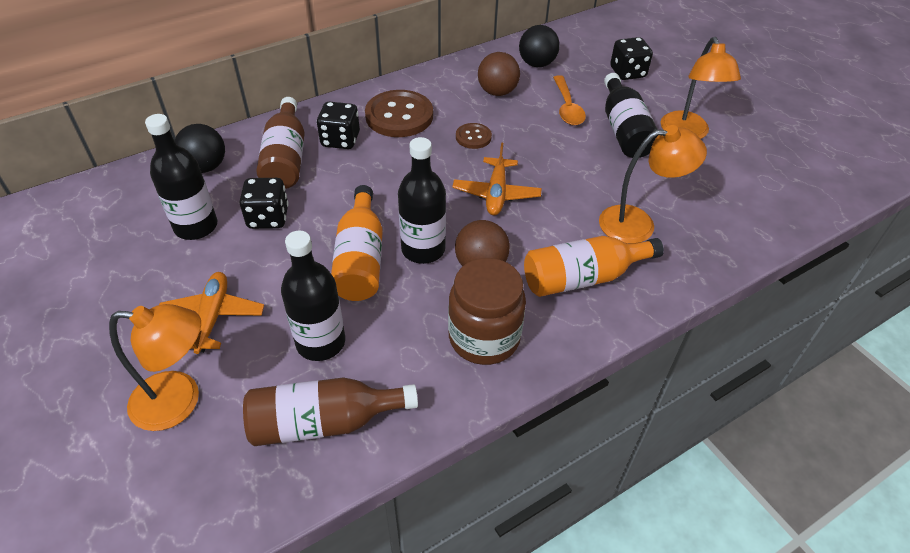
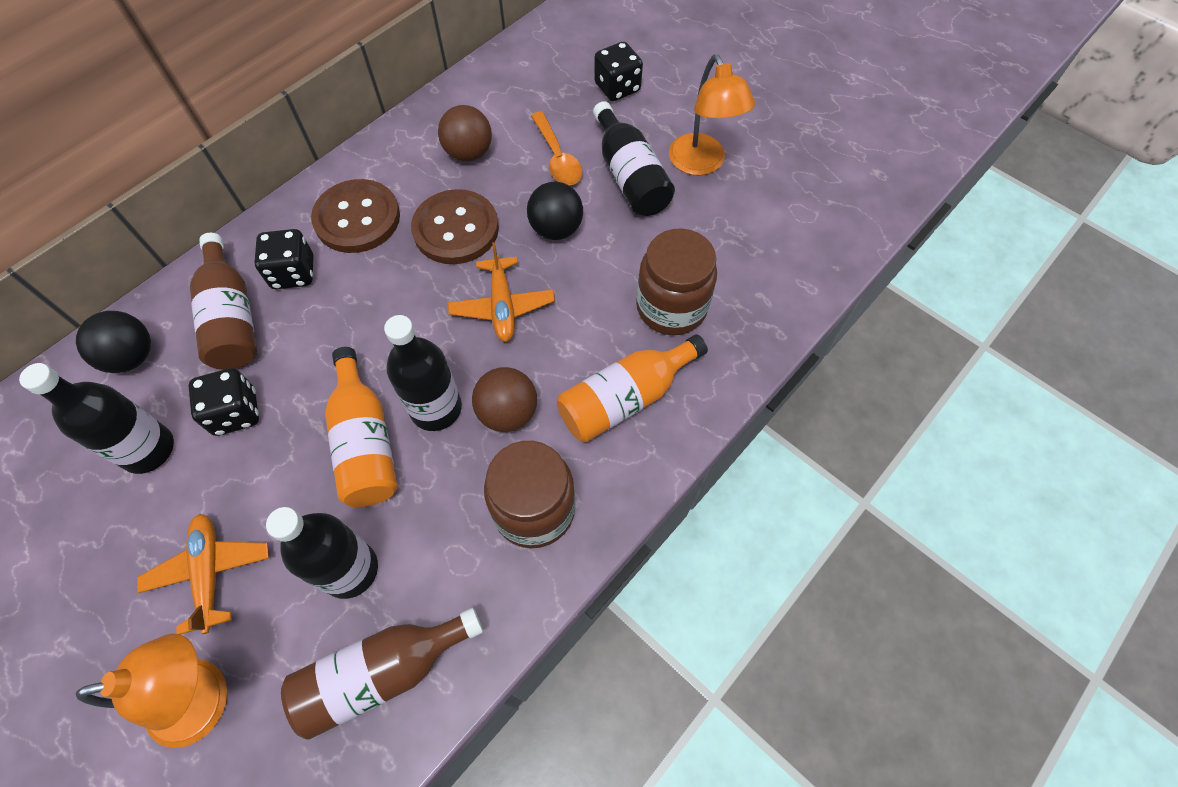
camera: 15 degrees left, 15 degrees up
(473, 137) = (456, 229): brown button -> brown button, size x1.94
(537, 64) = (507, 98): black ball -> black ball (556, 229)
(638, 223) = (671, 307): orange lamp -> brown jar

